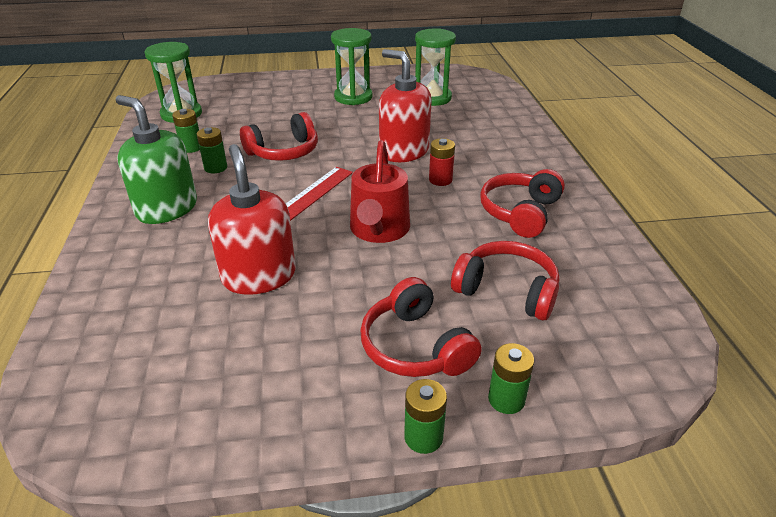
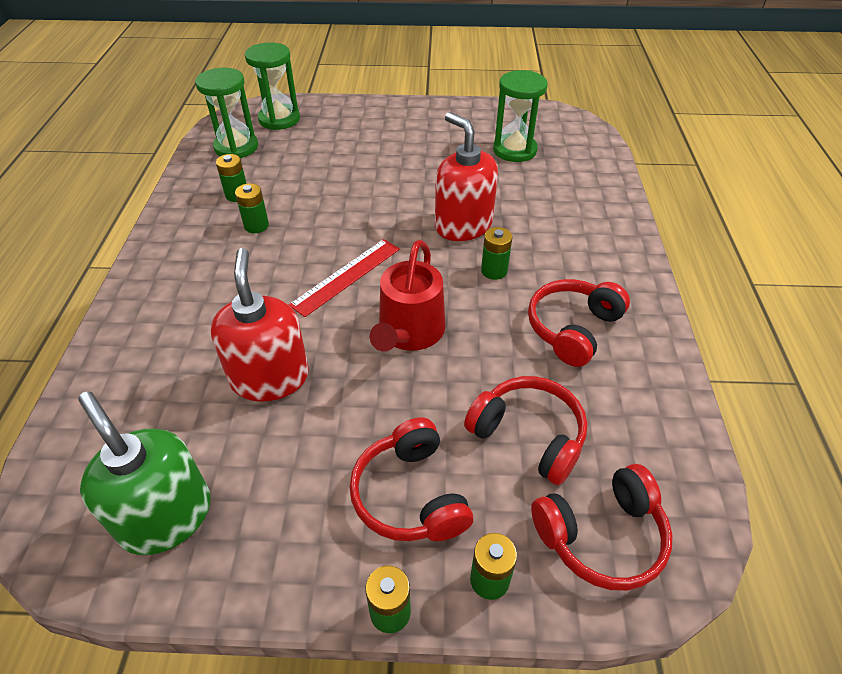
camera: 10 degrees right, 10 degrees up
(166, 209) = (195, 275): green soap dispenser -> green soap dispenser (166, 516)
(284, 151) = (332, 211): red headphones -> red headphones (601, 535)
(353, 97) = (425, 141): green hourglass -> green hourglass (279, 119)
(440, 180) = (494, 271): red battery -> green battery

